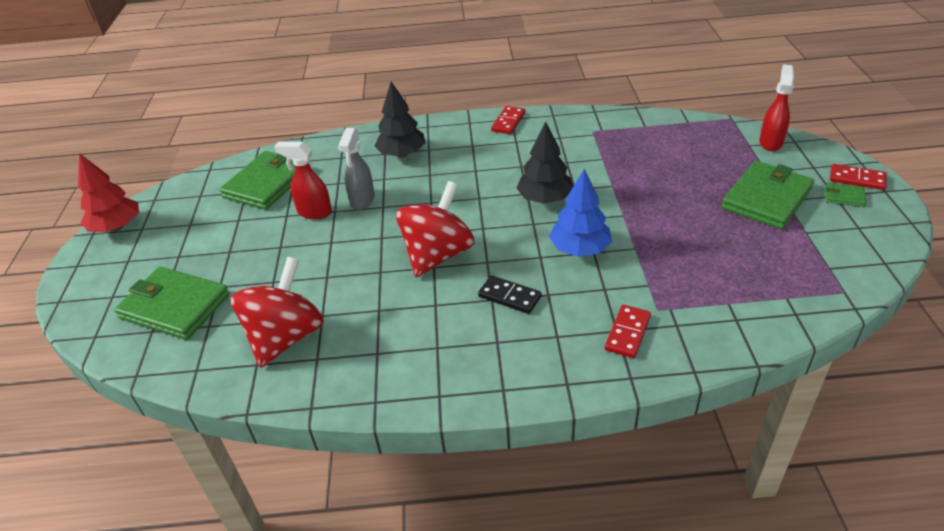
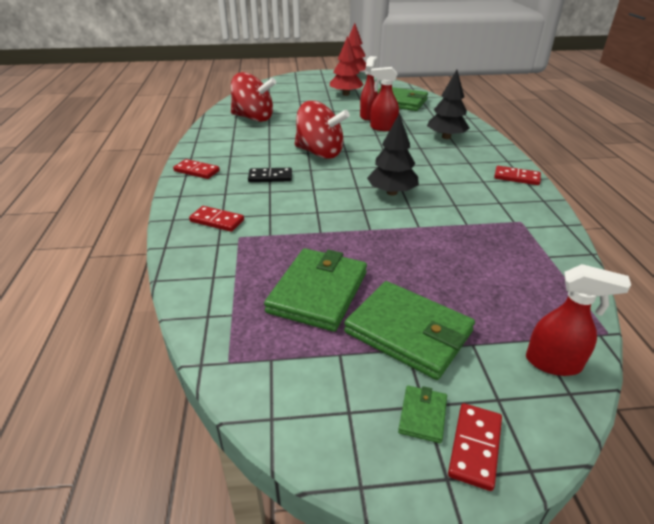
camera: 85 degrees right, 5 degrees down
(175, 306) = (285, 94): green wallet -> green wallet (318, 292)
(210, 234) = (346, 94): none -> red tree
(362, 200) = (383, 128): grey spray bottle -> red spray bottle
(490, 378) = (197, 171): none -> red domino
(509, 297) = (270, 177): black domino -> black domino turned 60 degrees clockwise
(580, 249) = (321, 205): blue tree -> none

